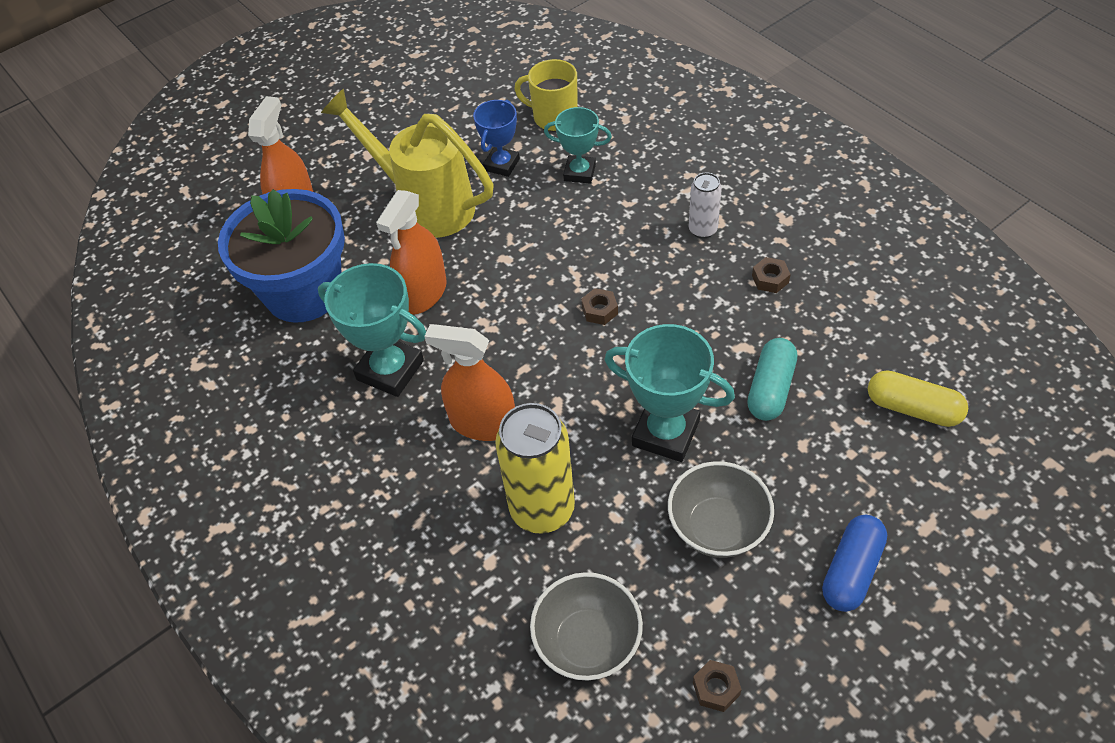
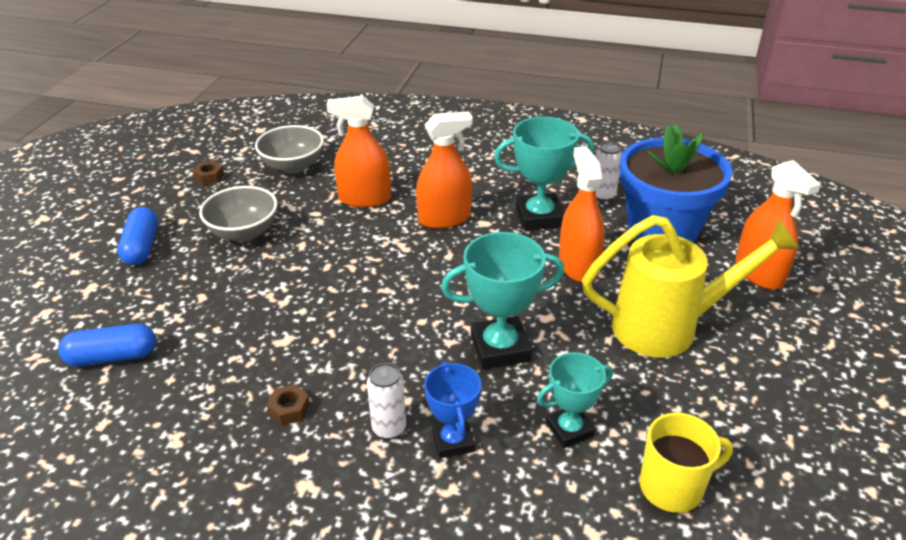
camera: 140 degrees right, 15 degrees down
(296, 364) = (603, 196): none -> white can
(502, 165) = (654, 398): blue trophy -> blue trophy (453, 441)
(542, 509) = (364, 199): yellow can -> orange spray bottle
(599, 310) = (427, 314): brown nut -> none
(665, 433) = (311, 262): turquoise trophy -> turquoise trophy (500, 348)
(770, 389) = (244, 321): turquoise capsule -> none
(913, 408) = (112, 357): yellow capsule -> blue capsule

